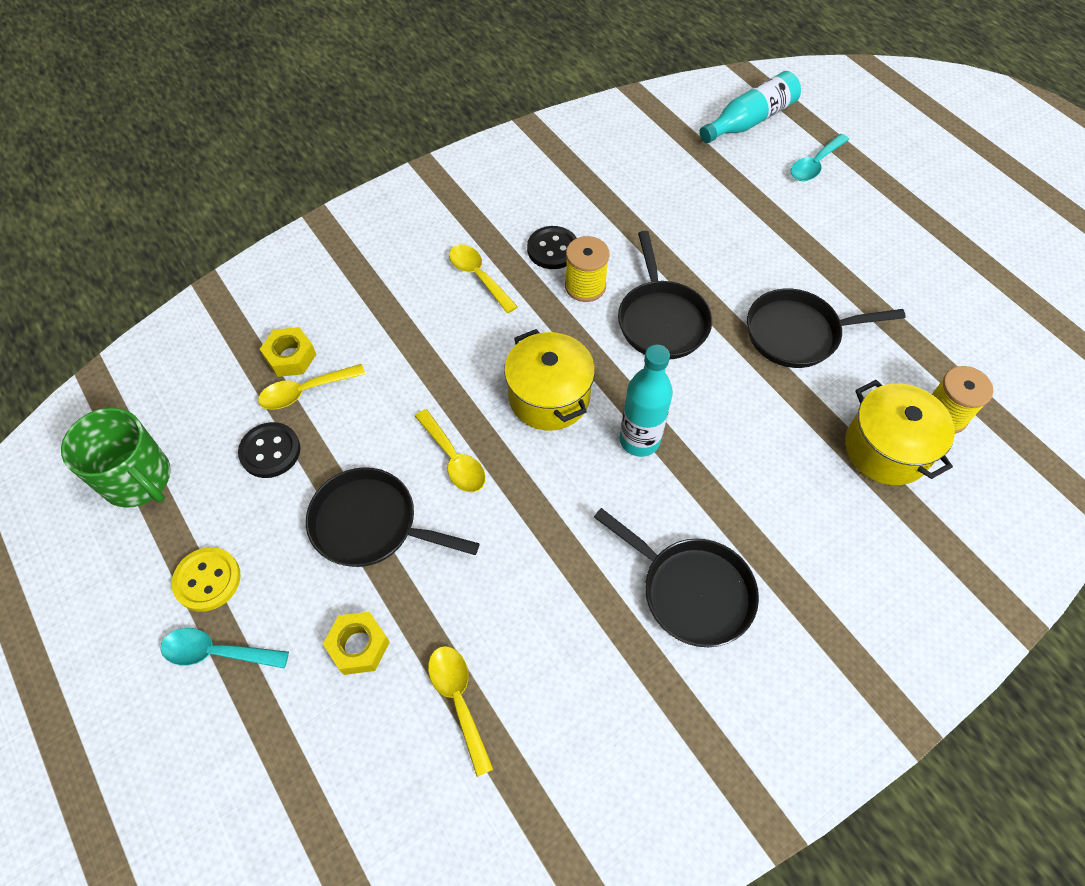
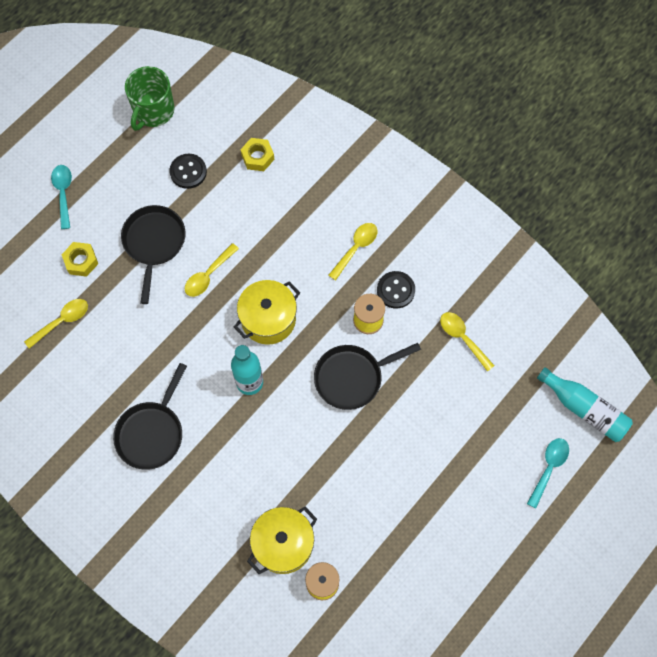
camera: 75 degrees right, 10 degrees up
(207, 580) = (102, 172): yellow button -> none
(305, 391) = (234, 175): yellow spoon -> yellow spoon (462, 338)
(798, 333) = (367, 474): black pan -> none
(815, 164) = (549, 468): turquoise spoon -> turquoise spoon turned 90 degrees clockwise

